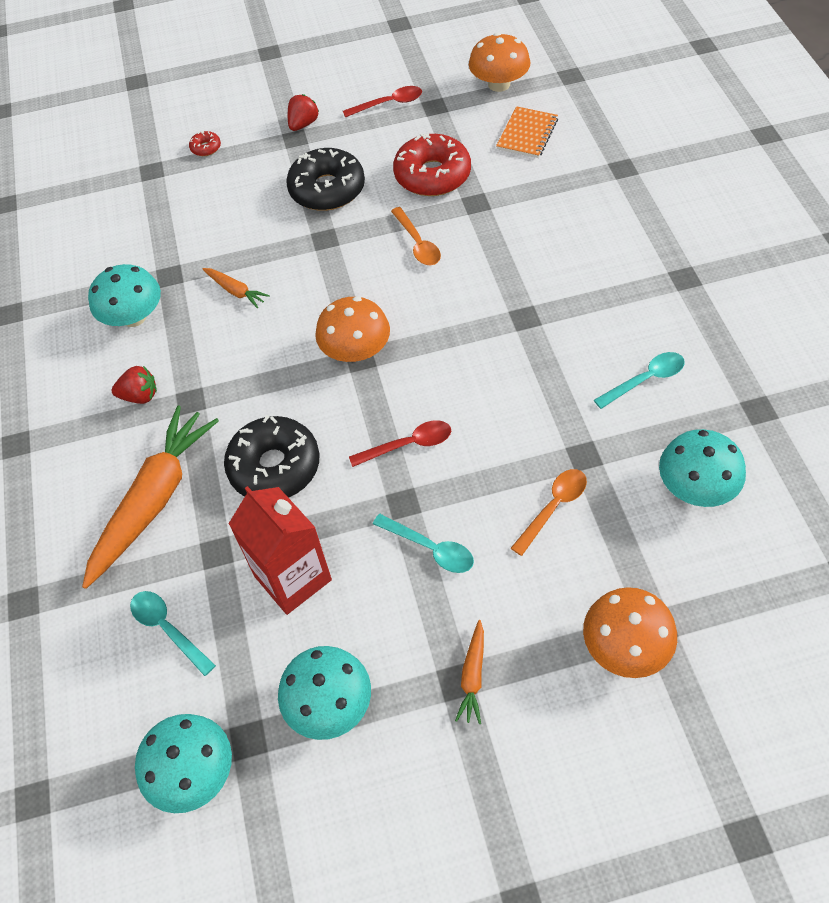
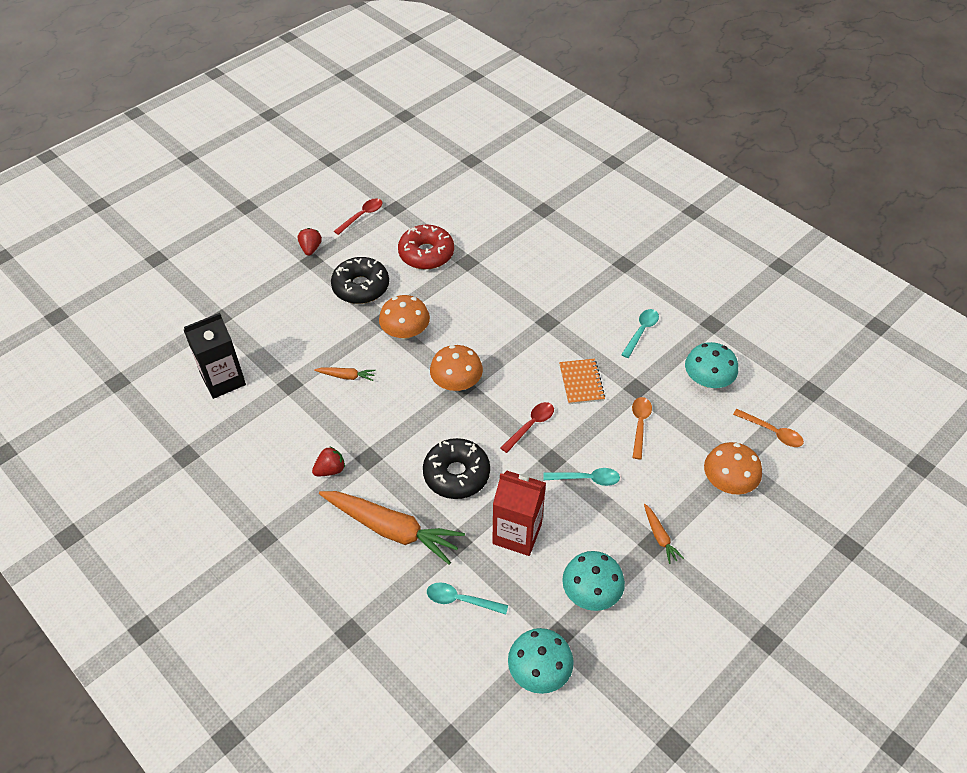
camera: 35 degrees left, 5 degrees down
(105, 243) = (223, 380): none -> black carton
(134, 317) = (285, 421): turquoise mushroom -> none
(154, 500) = (391, 529): orange carrot -> orange carrot turned 120 degrees clockwise
(206, 148) = (249, 288): red donut -> none
(418, 244) = (448, 301): orange spoon -> orange spoon (772, 432)
(499, 84) = (428, 180): orange mushroom -> orange mushroom (405, 332)
(527, 134) = (469, 207): orange notebook -> orange notebook (581, 382)

